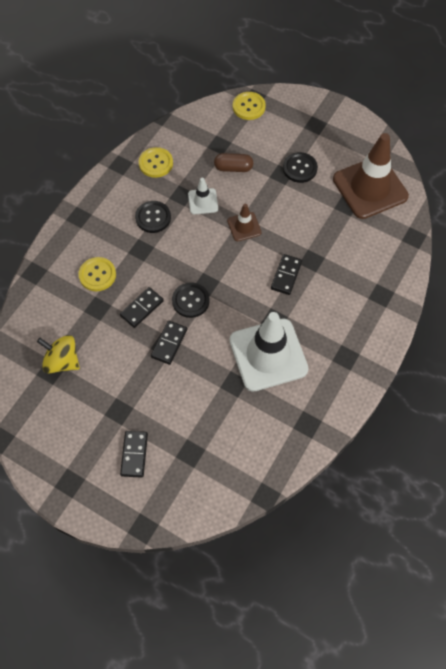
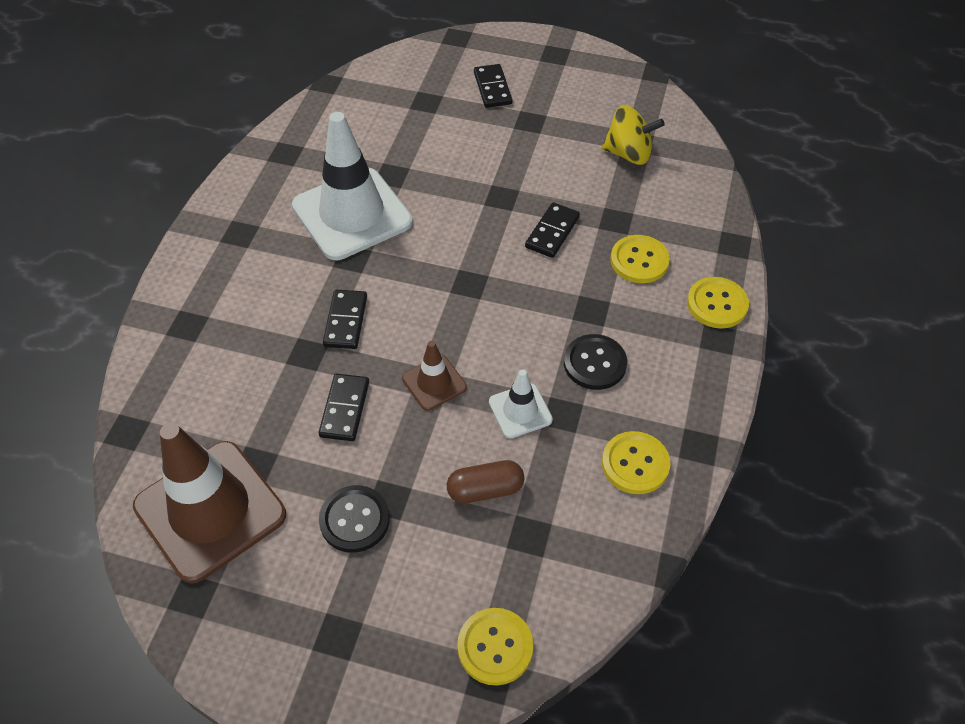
camera: 165 degrees right, 10 degrees down
(67, 236) = (717, 304): none -> yellow button
(169, 343) = (495, 200): black domino -> black domino (344, 409)
(190, 301) = (485, 256): black button -> none

